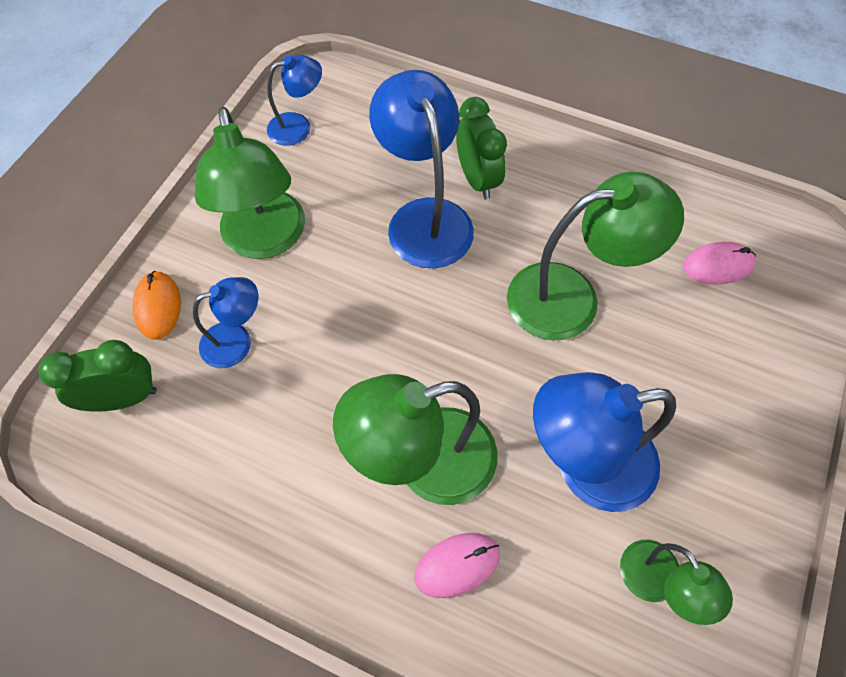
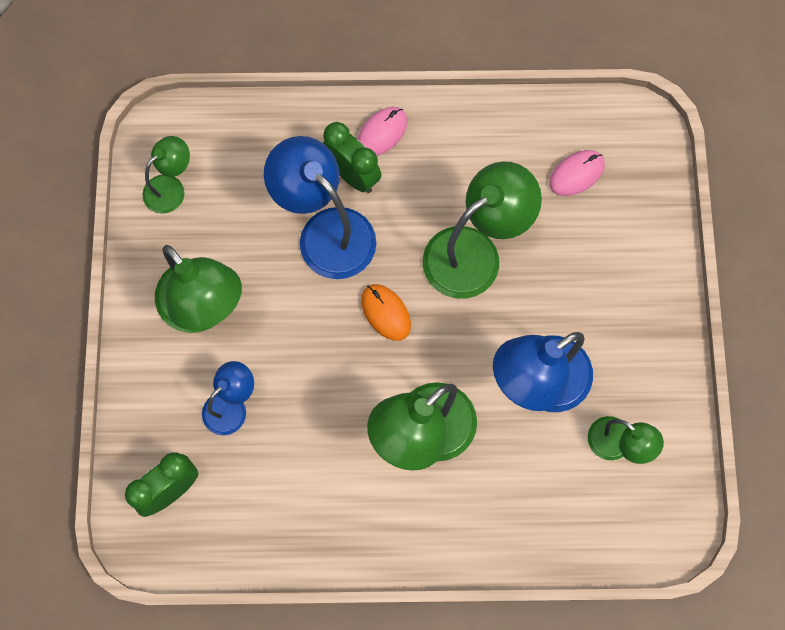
camera: 25 degrees left, 10 degrees up
(158, 306) = (150, 406): orange mouse -> orange mouse (386, 313)
(298, 126) = (171, 188): blue lamp -> green lamp
(457, 565) = (479, 495): pink mouse -> pink mouse (382, 133)

